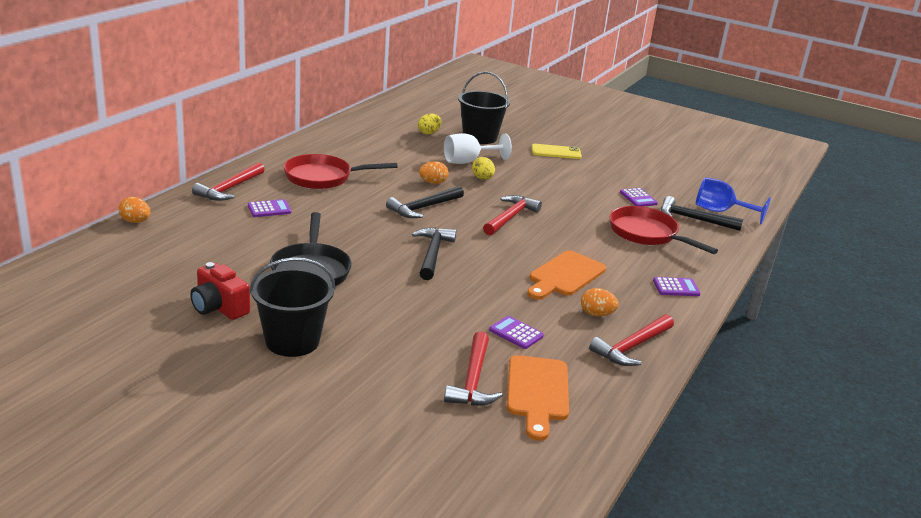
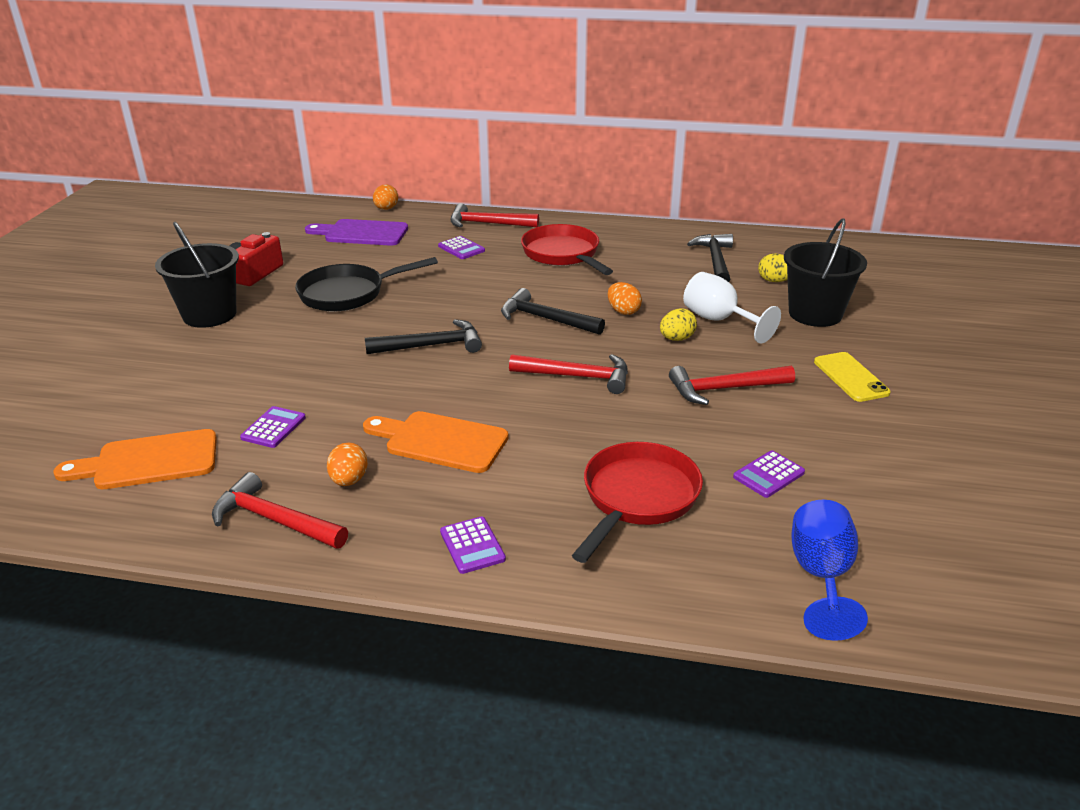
camera: 75 degrees right, 5 degrees up
(183, 243) = (361, 233): none -> purple cutting board
(473, 380) = (165, 417): red hammer -> red hammer (724, 389)
(693, 219) = (749, 544): black hammer -> black hammer (715, 260)

